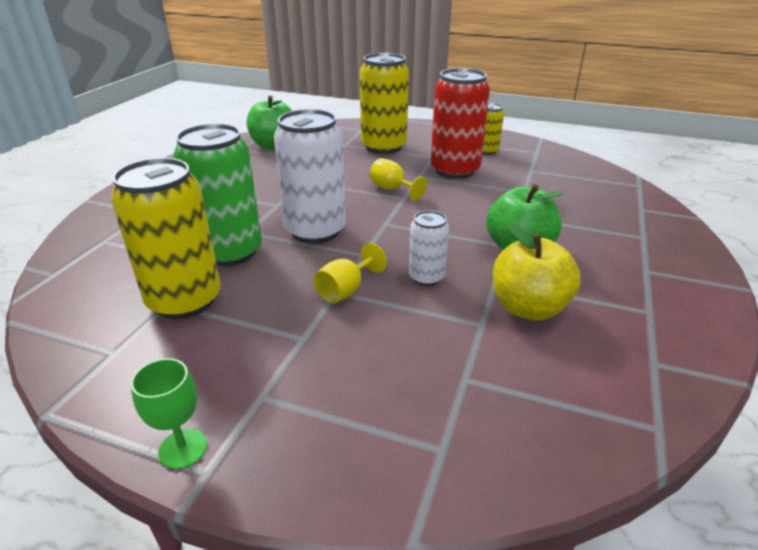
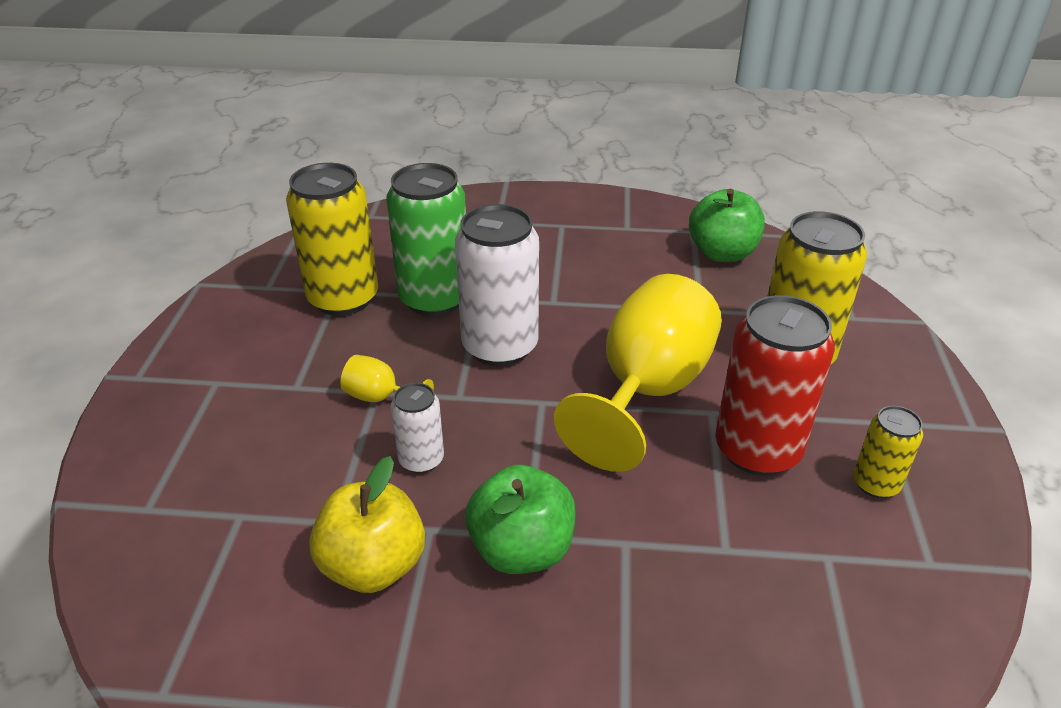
camera: 75 degrees right, 5 degrees up
(183, 448) = (160, 358): green goblet -> none
(392, 189) = (647, 390): yellow goblet -> yellow goblet, size x2.34

